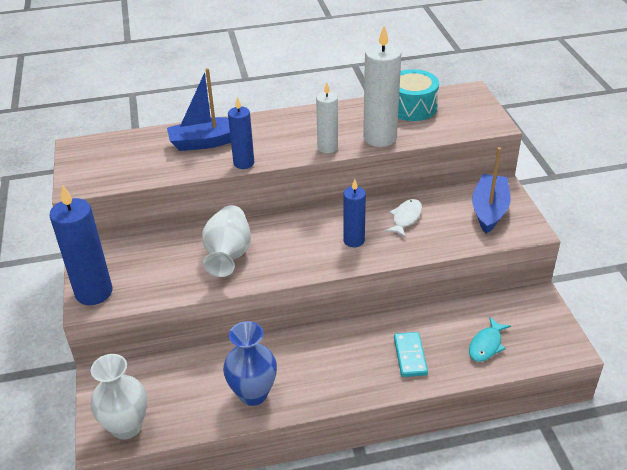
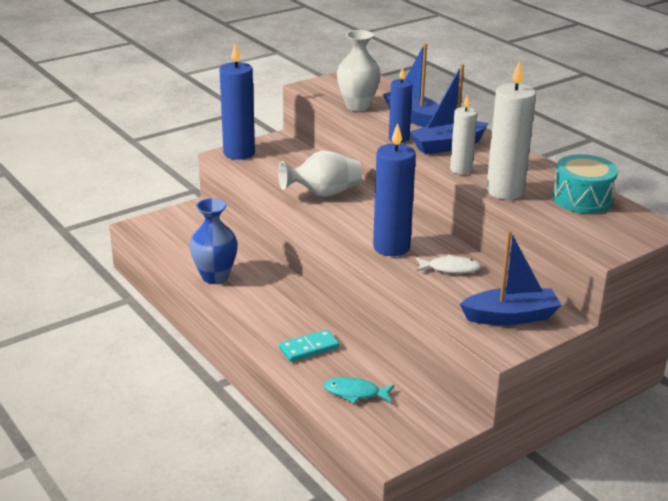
camera: 65 degrees right, 10 degrees down
(126, 426) = (153, 232): white vase -> white vase (357, 106)
(278, 141) = (447, 146): none -> blue boat
(354, 240) = (391, 247): blue candle -> blue candle, size x1.65

